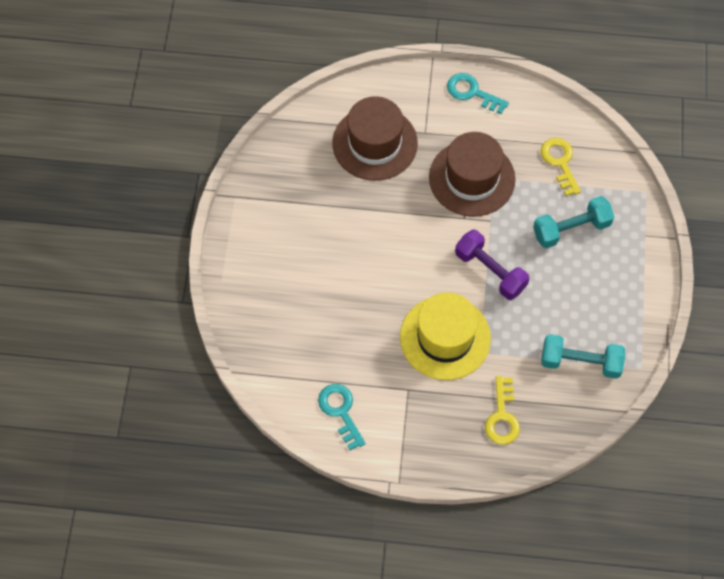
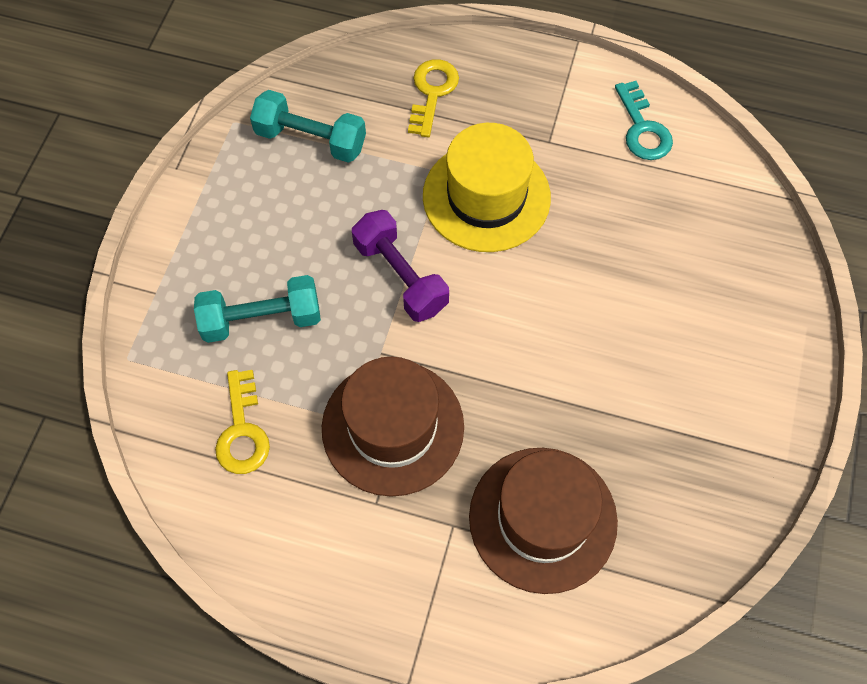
camera: 170 degrees left, 0 degrees up
(472, 92) = (353, 591): turquoise key -> none

